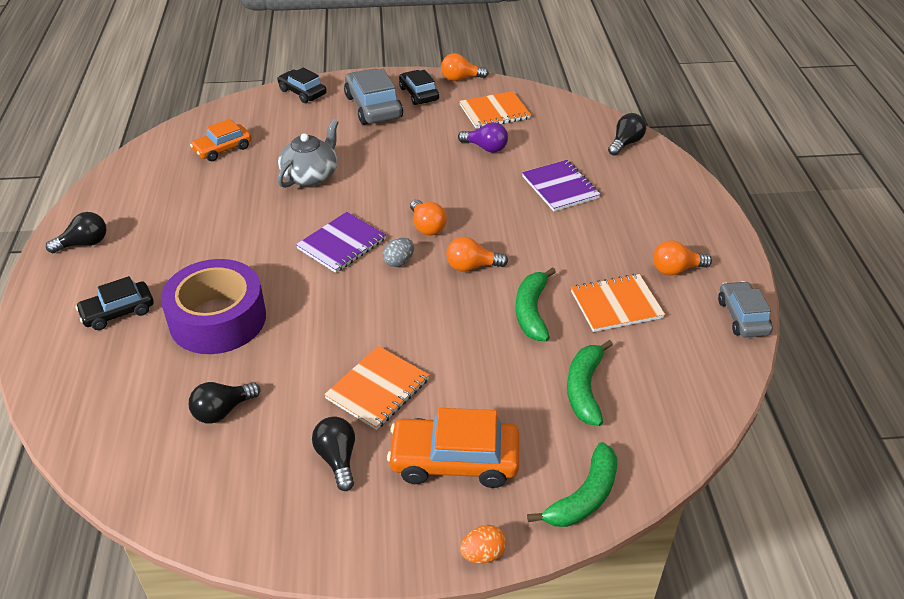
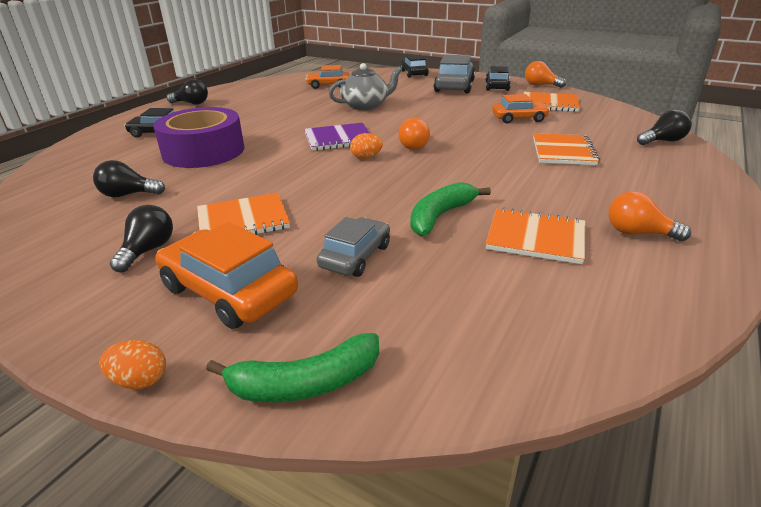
camera: 35 degrees right, 10 degrees down
(399, 262) = (366, 157): grey egg -> orange egg
(472, 266) = (422, 175): orange light bulb -> none
(486, 148) = (519, 118): purple light bulb -> orange car
(560, 187) = (563, 151): purple notebook -> orange notebook
(585, 389) = (424, 289): green banana -> none
(742, 317) = (697, 298): grey car -> grey car (355, 256)

